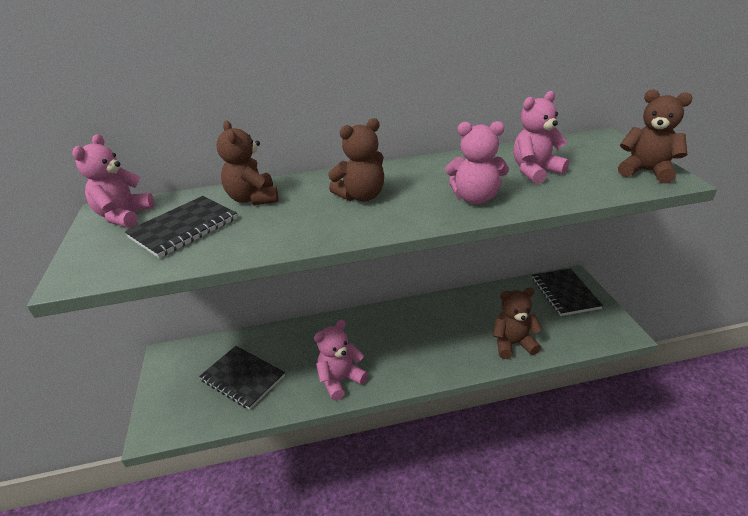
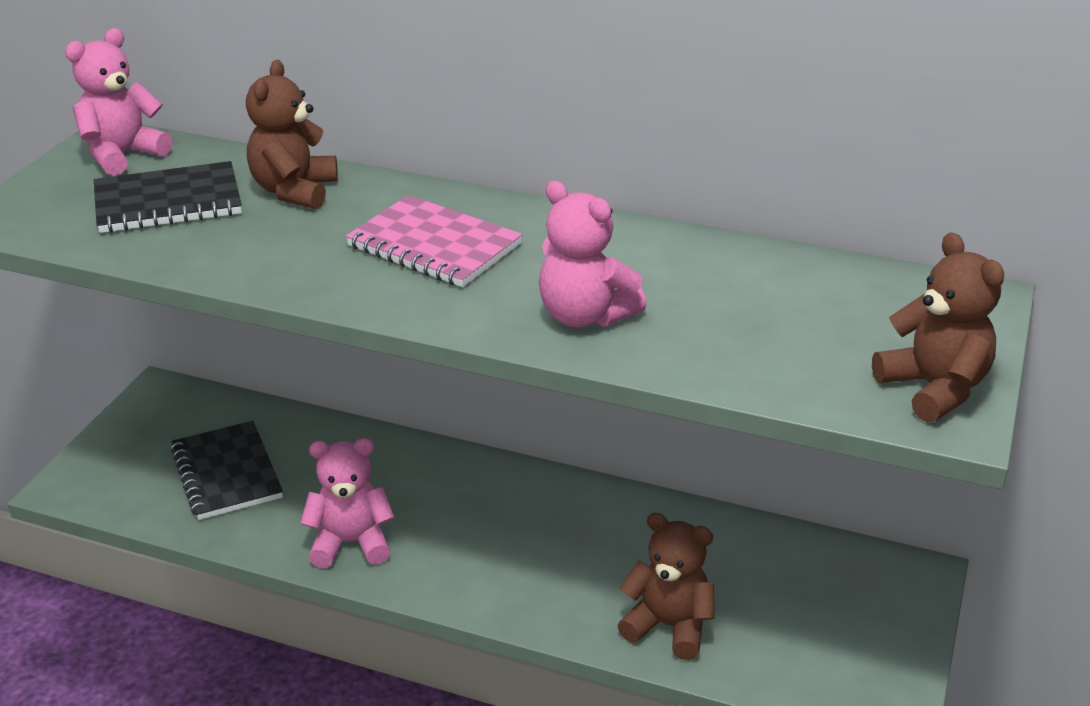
camera: 30 degrees right, 0 degrees up
(361, 196) = (434, 246): brown teddy bear -> pink notebook
(535, 171) = (746, 311): pink teddy bear -> none
(564, 293) = (866, 593): black notebook -> none

